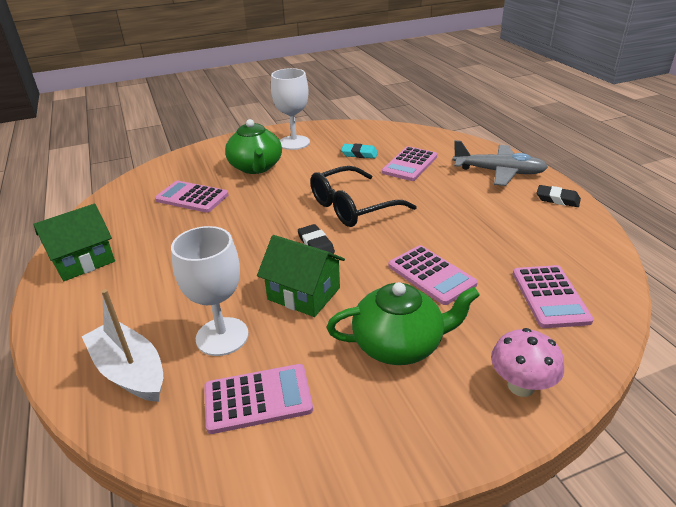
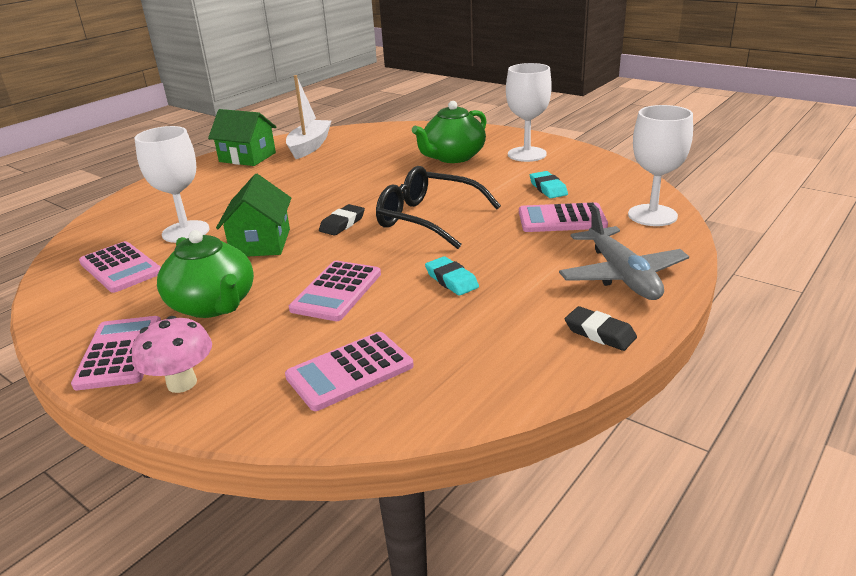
camera: 60 degrees right, 5 degrees down
(130, 371) = (133, 217): white boat -> white boat (310, 146)
(192, 197) = (369, 155): pink calculator -> pink calculator (120, 353)
(435, 140) = (652, 215): none -> white goblet
(456, 225) = (451, 280): none -> turquoise eraser
(557, 199) = (599, 333): black eraser -> black eraser turned 45 degrees counterclockwise

